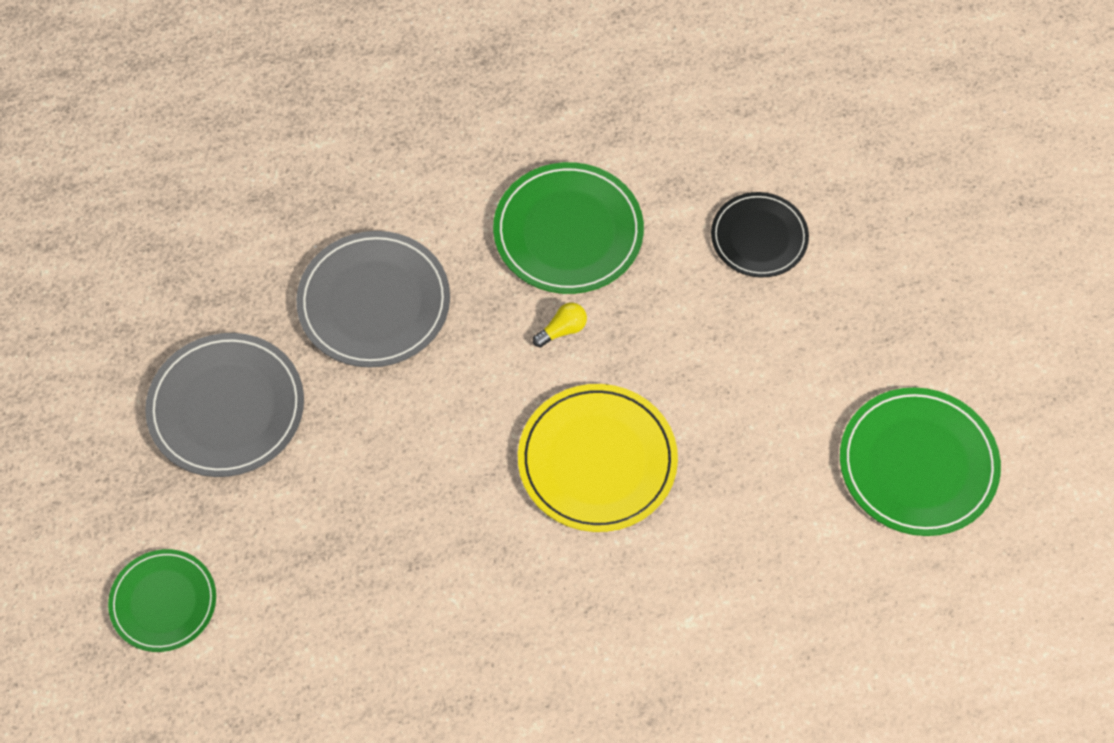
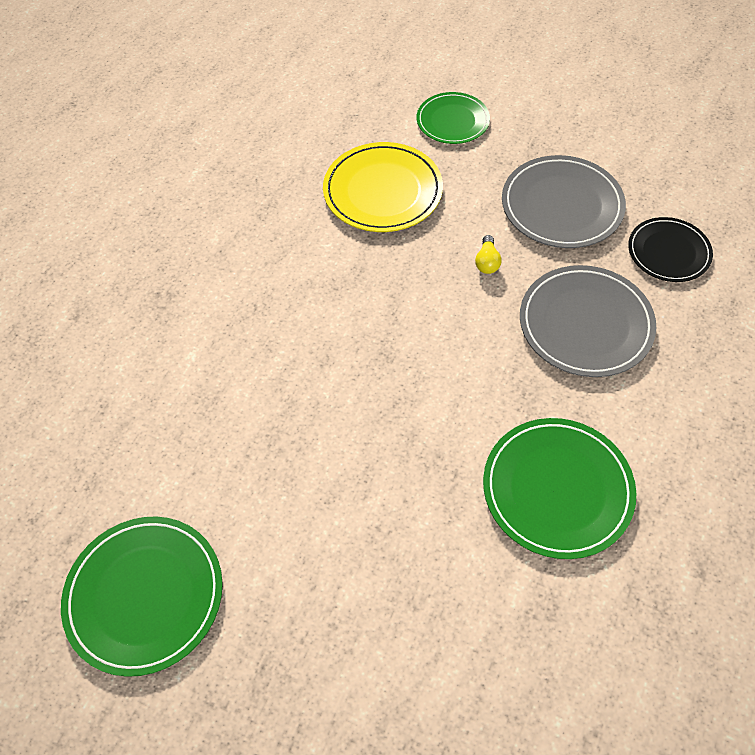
camera: 130 degrees right, 5 degrees down
(562, 330) = (470, 426): yellow light bulb -> yellow light bulb (487, 262)
(597, 460) = (348, 379): yellow plate -> yellow plate (383, 191)
(759, 237) = (441, 639): black plate -> black plate (668, 252)

